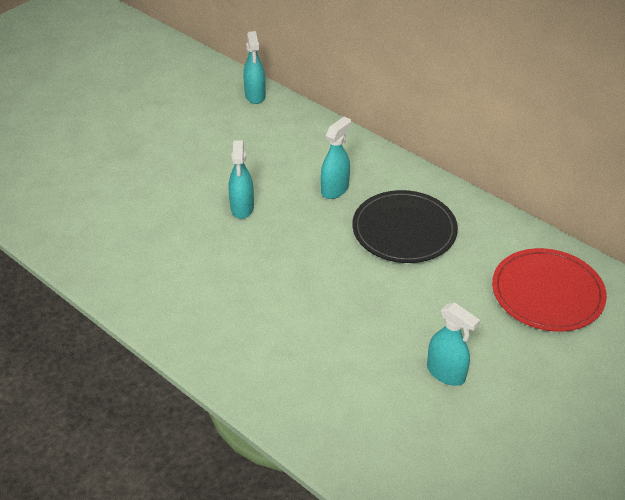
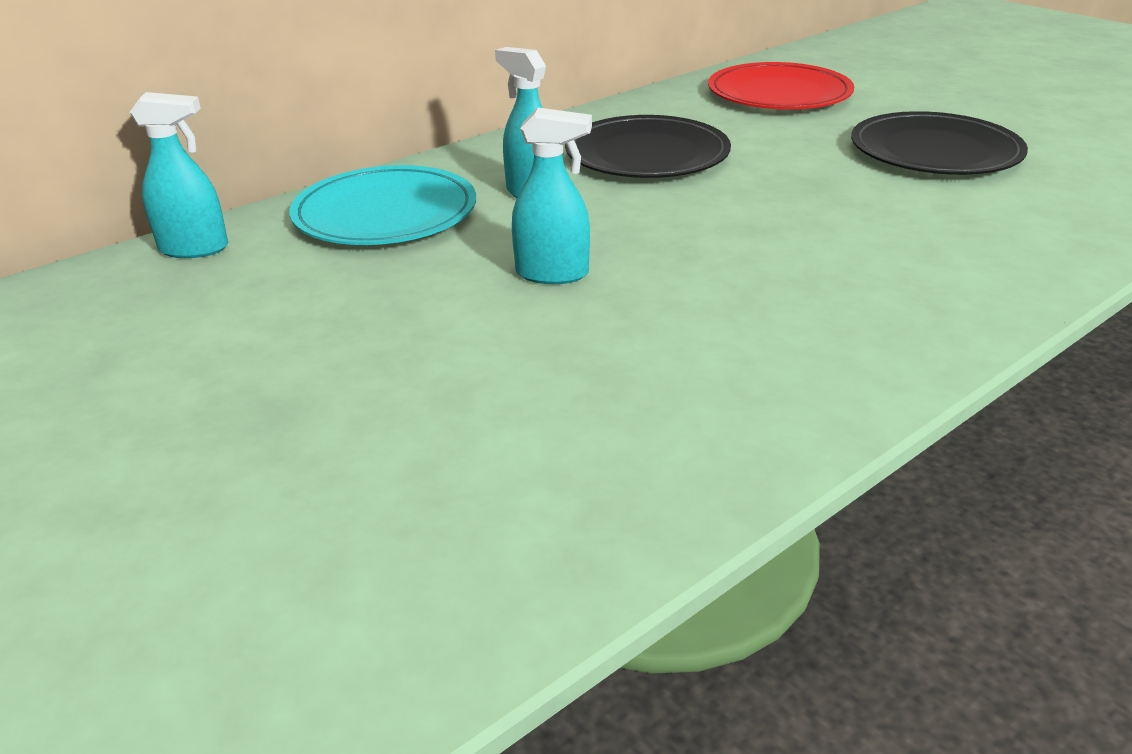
camera: 80 degrees left, 10 degrees down
(301, 143) = (385, 213): none -> turquoise plate
(446, 373) = (935, 151): turquoise spray bottle -> black plate

